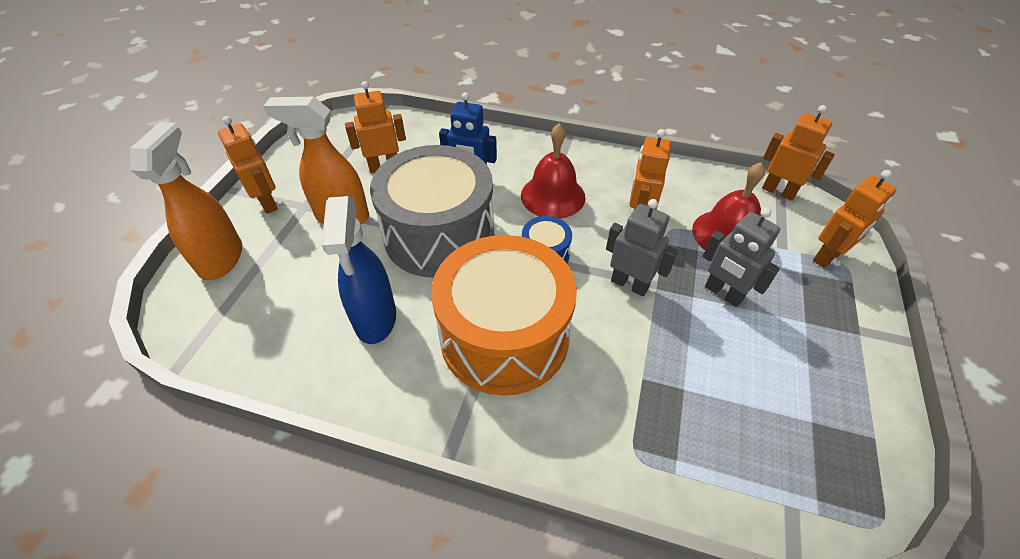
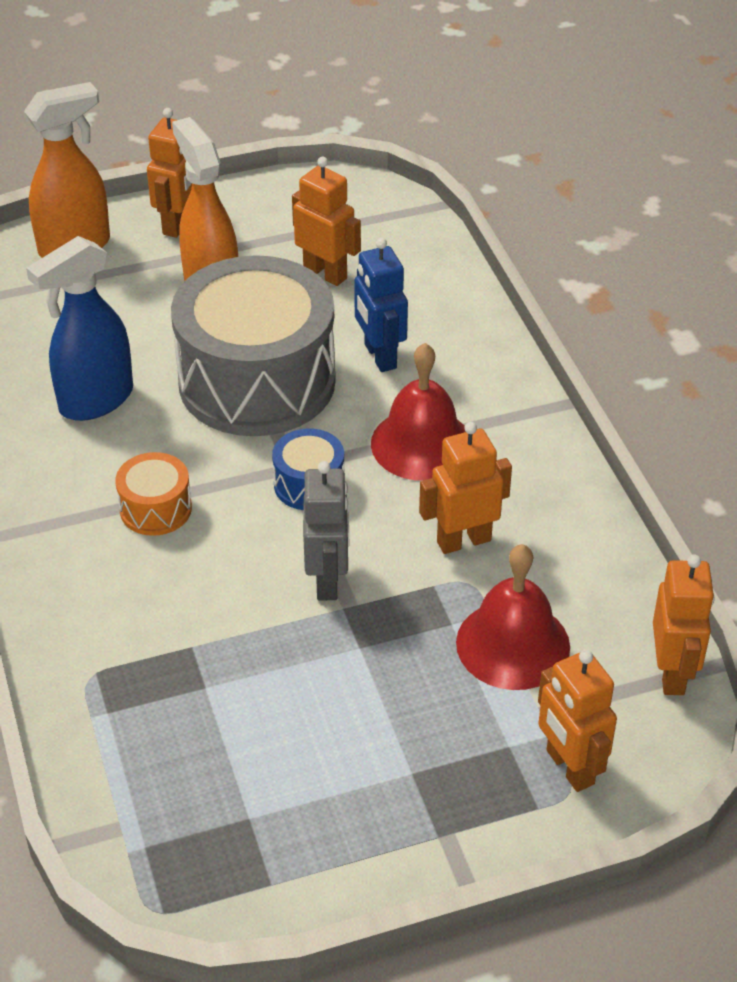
camera: 55 degrees right, 5 degrees down
(504, 336) = (156, 509): orange drum -> orange drum, size x0.43
(723, 293) = (391, 675): grey robot -> none
(828, 257) = (569, 767): orange robot -> orange robot turned 45 degrees clockwise

